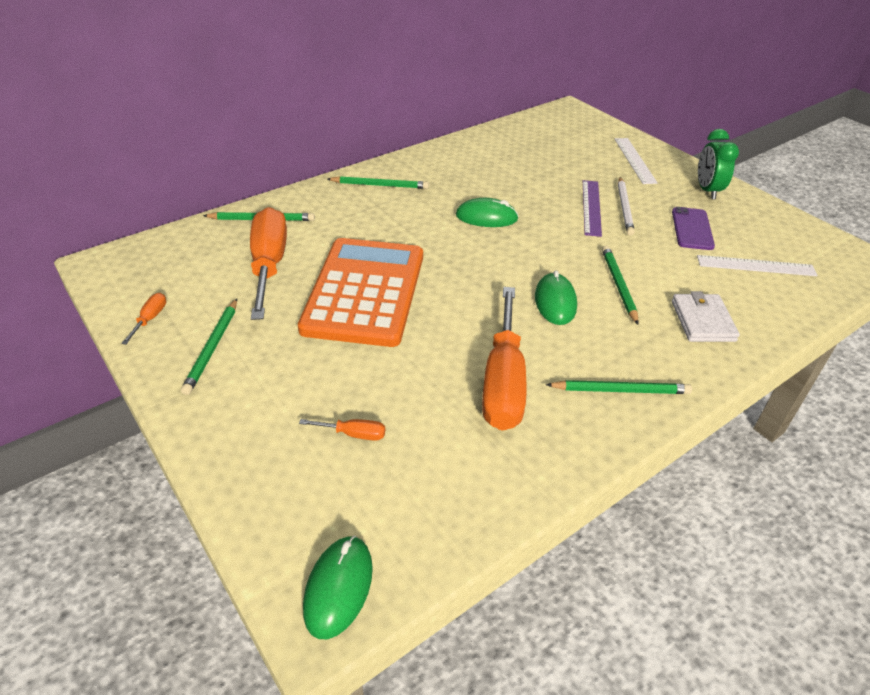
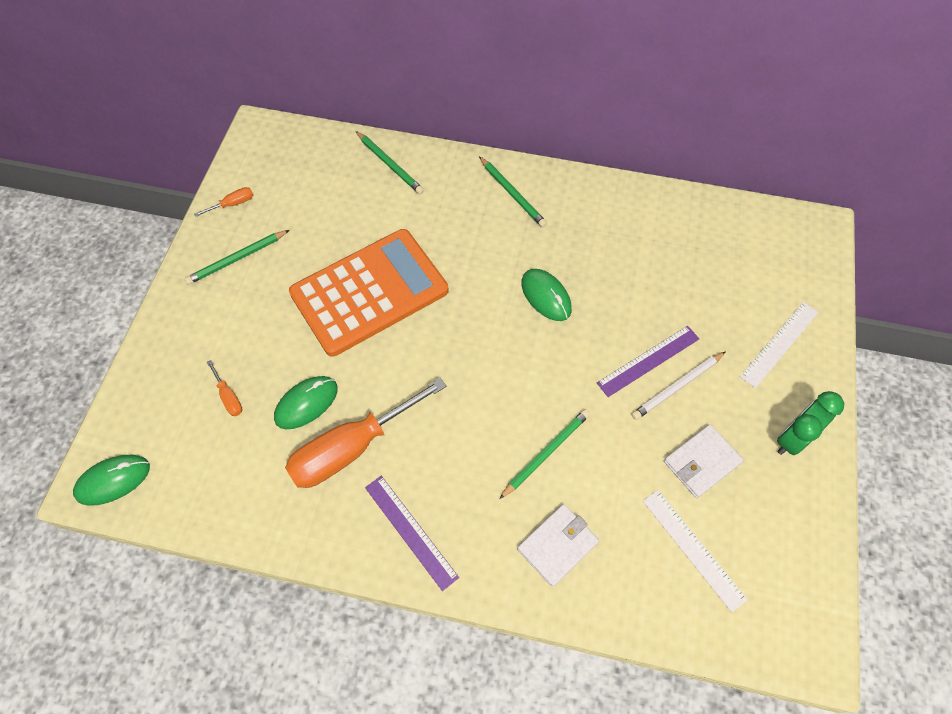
camera: 50 degrees right, 20 degrees up
(269, 264) = (344, 214): orange screwdriver -> none
(555, 302) = (477, 421): green mouse -> green mouse (306, 403)
(620, 390) = (410, 531): green pencil -> purple ruler
(692, 229) = (701, 462): purple phone -> white wallet

